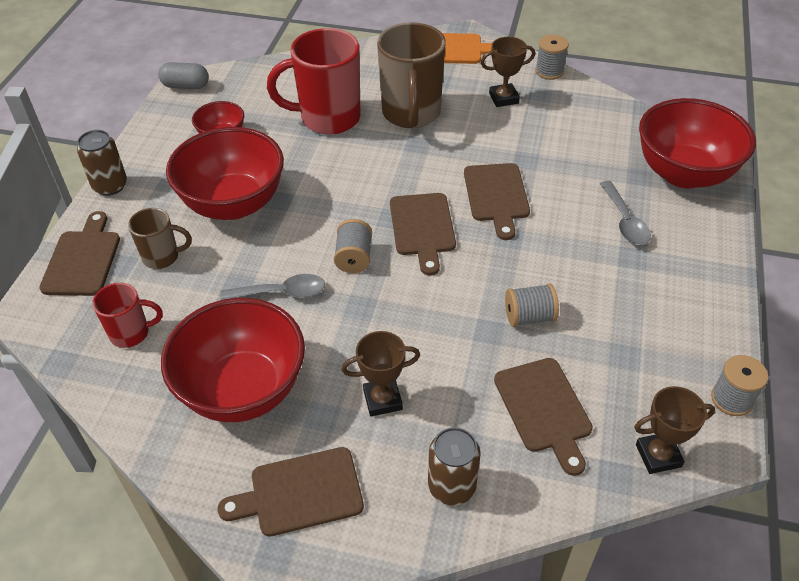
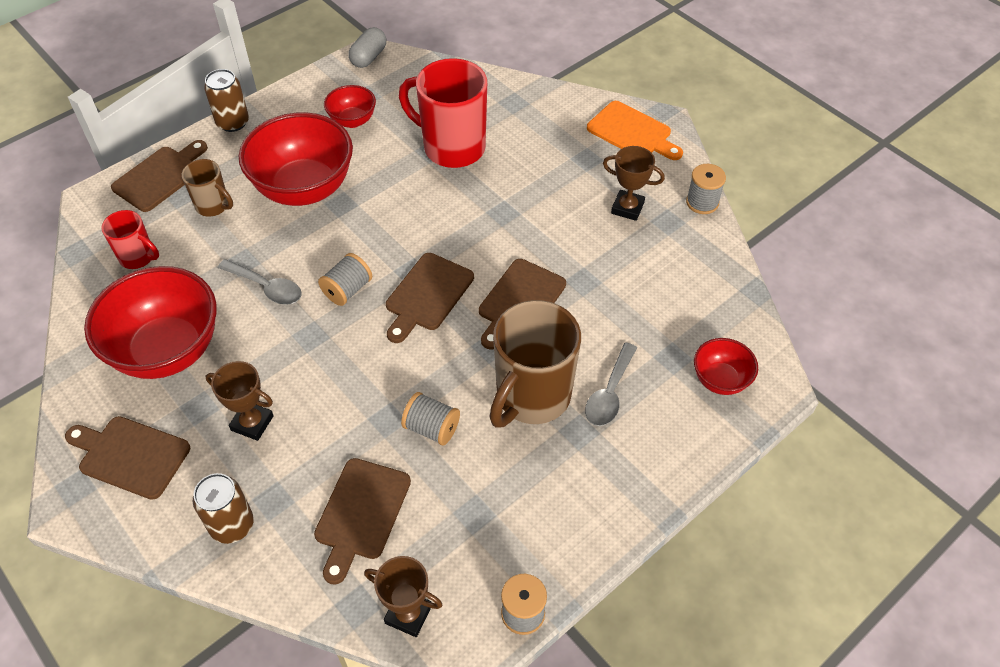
camera: 35 degrees right, 5 degrees up
(186, 86) = (369, 57): grey capsule -> grey capsule turned 75 degrees clockwise
(411, 114) = (527, 180): brown mug -> brown mug (531, 397)
(683, 173) = (720, 380): red bowl -> red bowl, size x0.50

